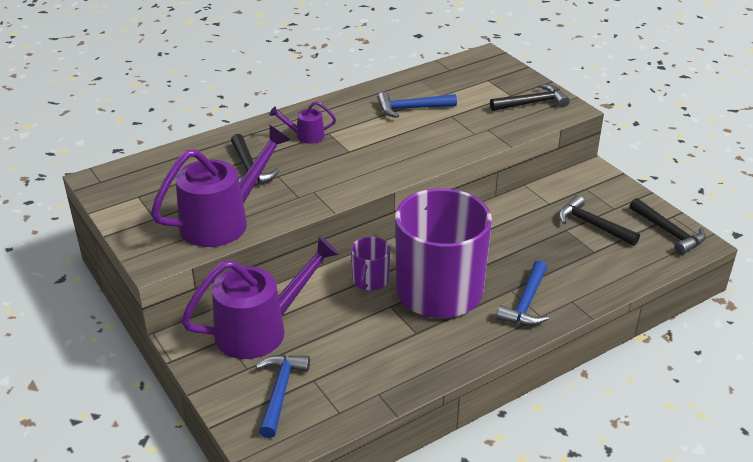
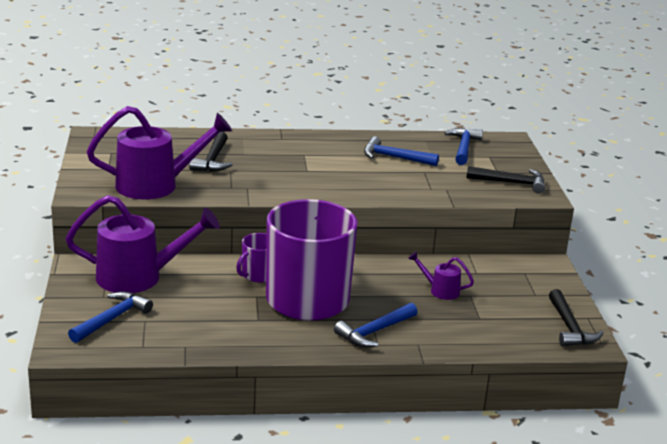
camera: 25 degrees right, 10 degrees down
(305, 136) = (282, 151): purple watering can -> purple watering can (440, 290)
(458, 77) = (463, 147): none -> blue hammer
(592, 225) = (499, 299): black hammer -> none

